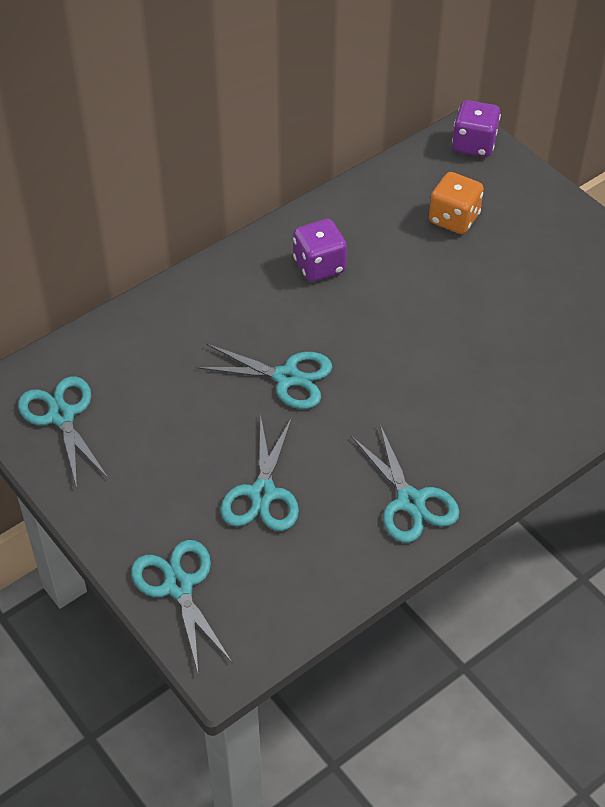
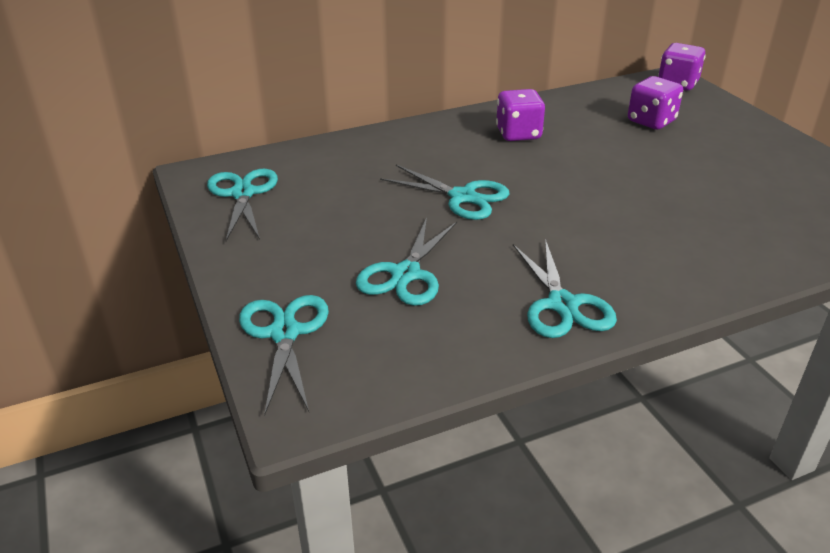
camera: 15 degrees right, 15 degrees down
(454, 219) = (651, 121): orange dice -> purple dice

